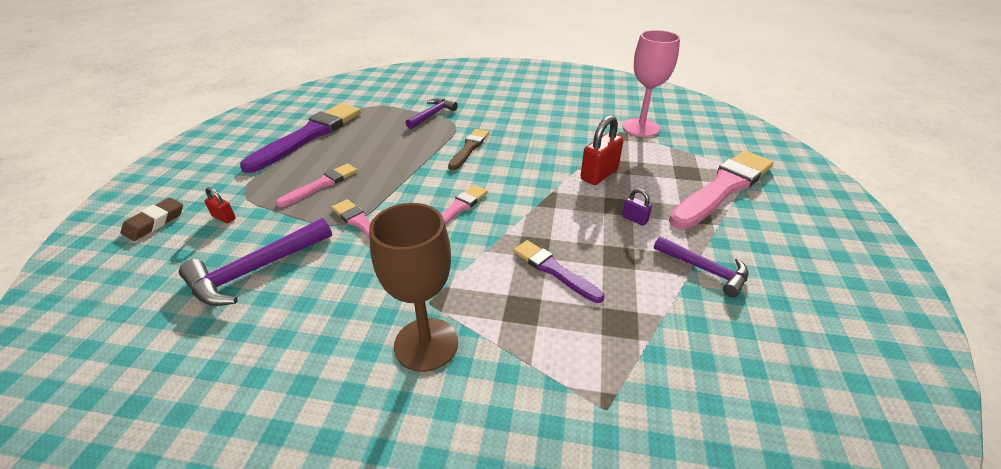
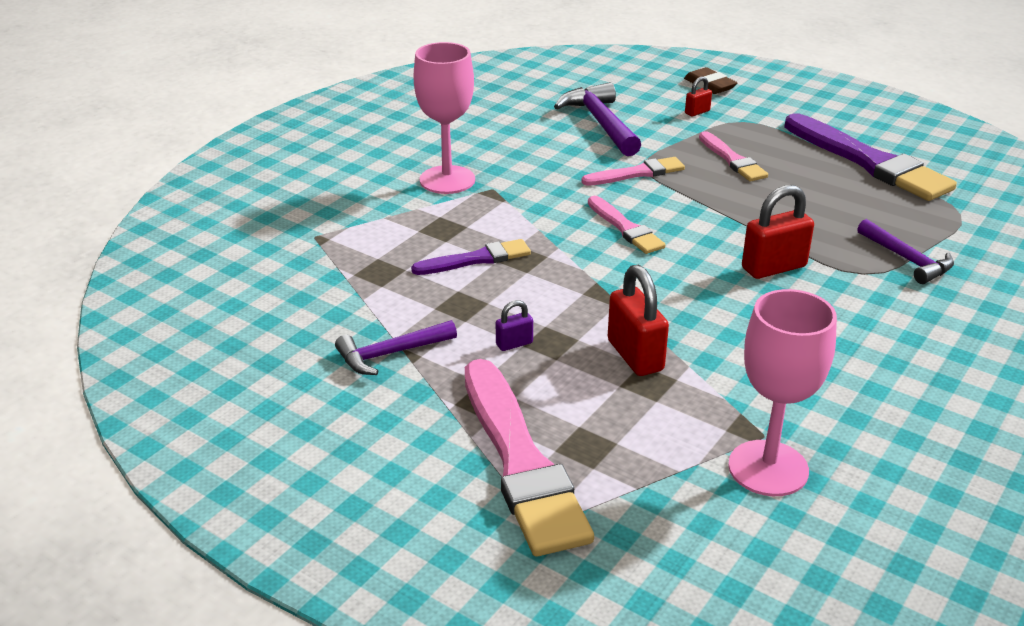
camera: 115 degrees right, 5 degrees down
(426, 344) = (447, 180): brown goblet -> pink goblet
(469, 148) = (774, 267): brown brush -> red padlock

